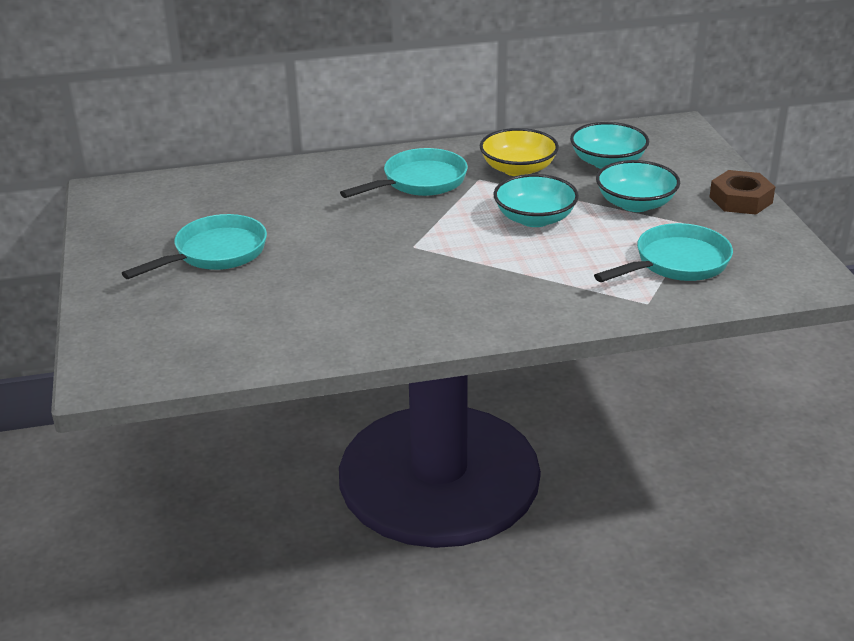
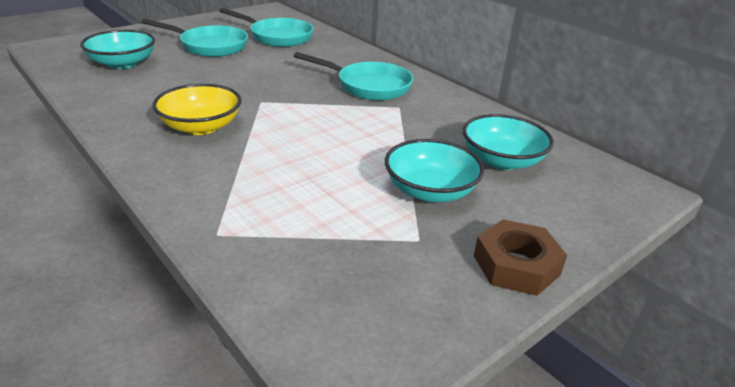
camera: 60 degrees right, 0 degrees up
(518, 169) = (435, 120): yellow bowl -> yellow bowl (201, 127)
(535, 219) = (349, 142): turquoise bowl -> turquoise bowl (123, 63)
(676, 263) = (317, 239): turquoise pan -> turquoise pan (277, 37)

